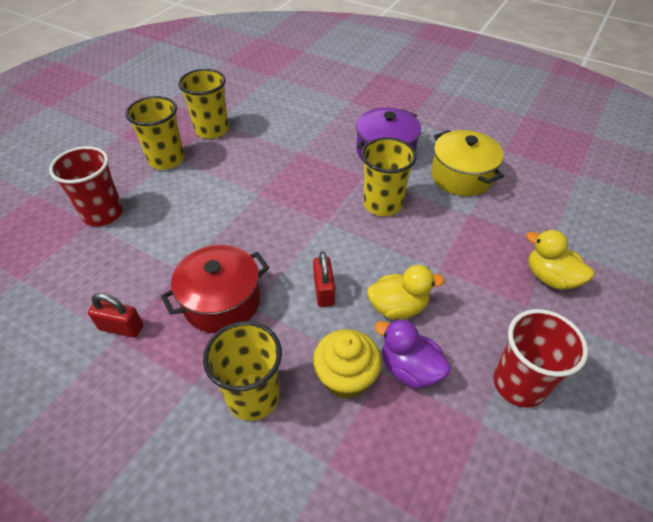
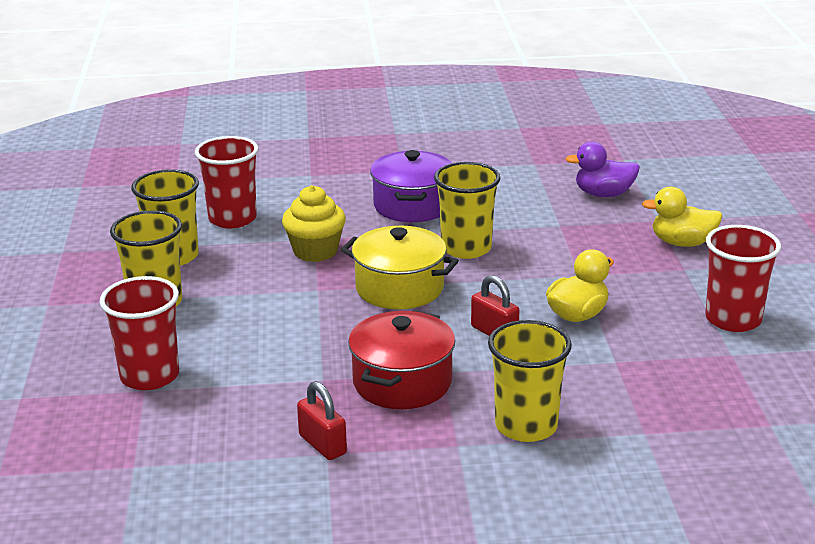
camera: 35 degrees left, 20 degrees down
(121, 327) = (322, 444): red padlock -> red padlock turned 75 degrees clockwise
(271, 116) = (232, 219): none -> red cup
(346, 378) = (591, 378): yellow cupcake -> yellow cupcake (315, 251)
(409, 369) = (637, 349): purple duck -> purple duck (603, 194)
(461, 176) = (517, 199): yellow pot -> yellow pot (399, 288)

